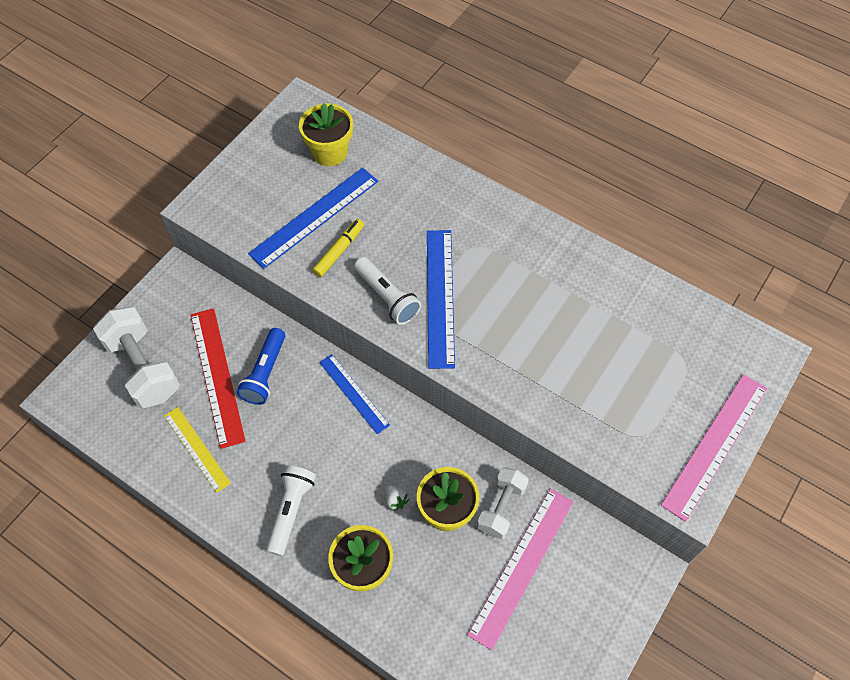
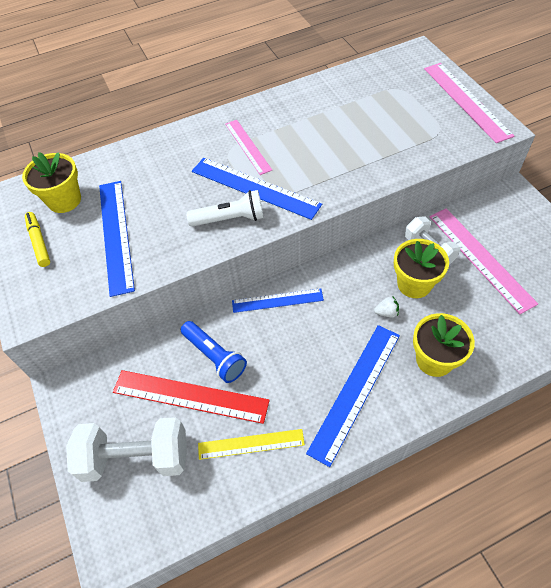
camera: 55 degrees left, 5 degrees down
(291, 511) = (355, 391): white flashlight -> blue ruler
(339, 251) = (162, 232): yellow marker -> yellow marker (39, 242)
(492, 260) = (248, 146): none -> pink ruler

